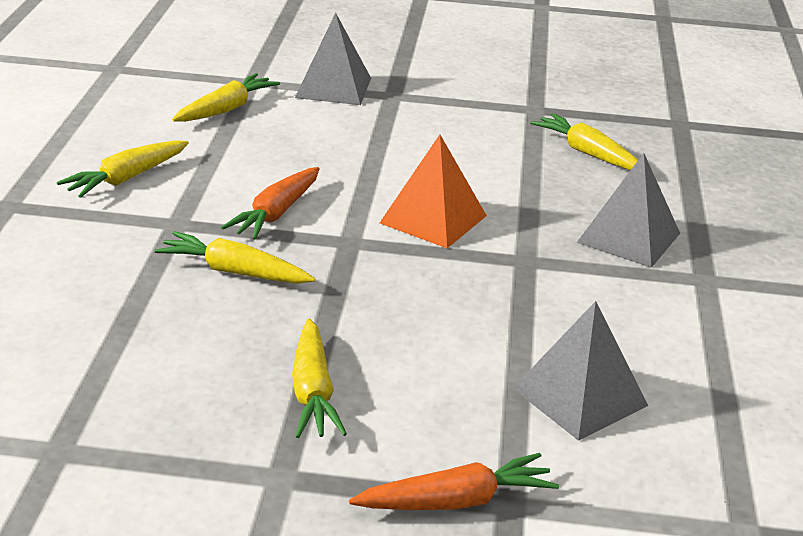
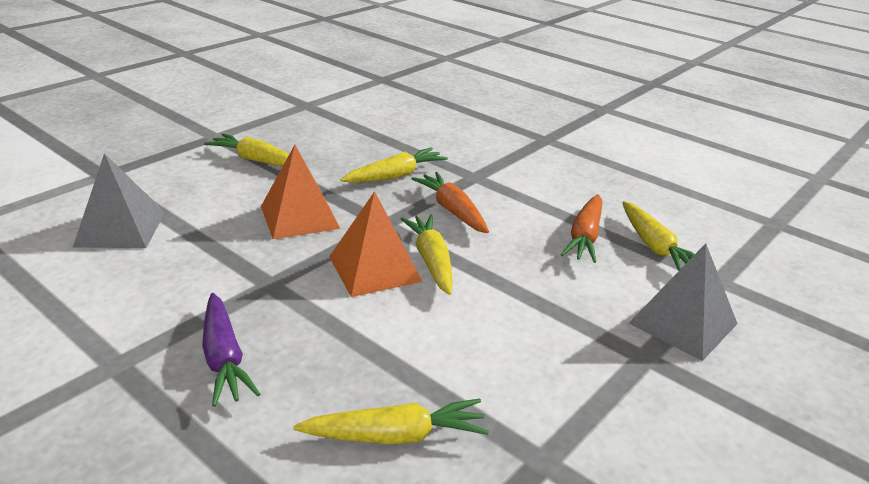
camera: 125 degrees right, 0 degrees up
(126, 178) = (553, 177): yellow carrot -> yellow carrot (431, 261)
(403, 294) = (299, 217): none -> orange pyramid
(456, 501) = (129, 164): orange carrot -> orange carrot (585, 237)
(629, 237) = (224, 358): grey pyramid -> purple carrot

